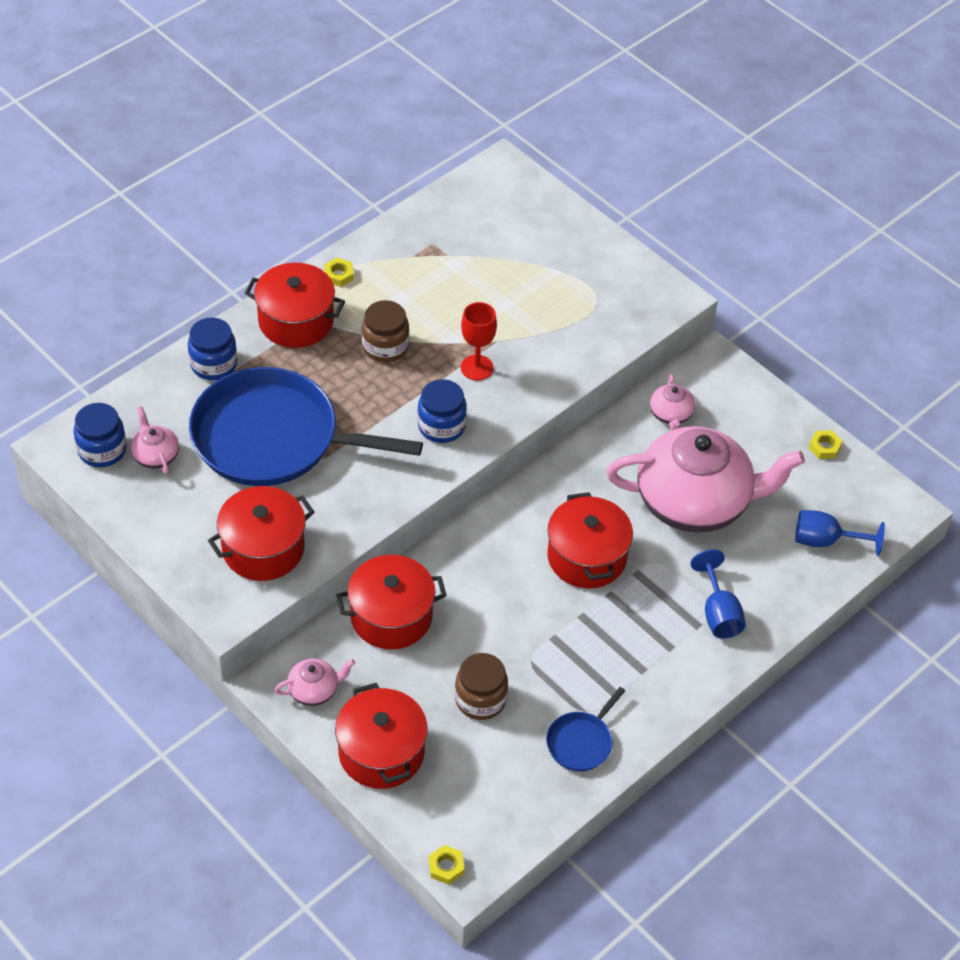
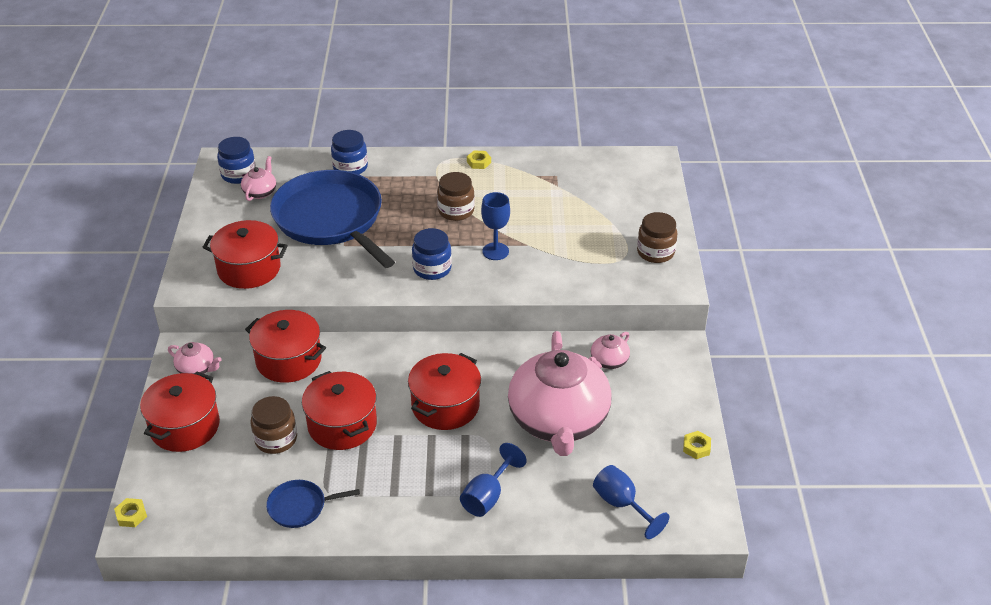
camera: 45 degrees right, 10 degrees down
(296, 321) = (423, 171): red pot -> red pot (342, 425)
(477, 368) = (495, 251): red goblet -> blue goblet
(617, 274) = (655, 252): none -> brown jar
(695, 502) = (558, 421): pink teapot -> pink teapot turned 45 degrees clockwise

